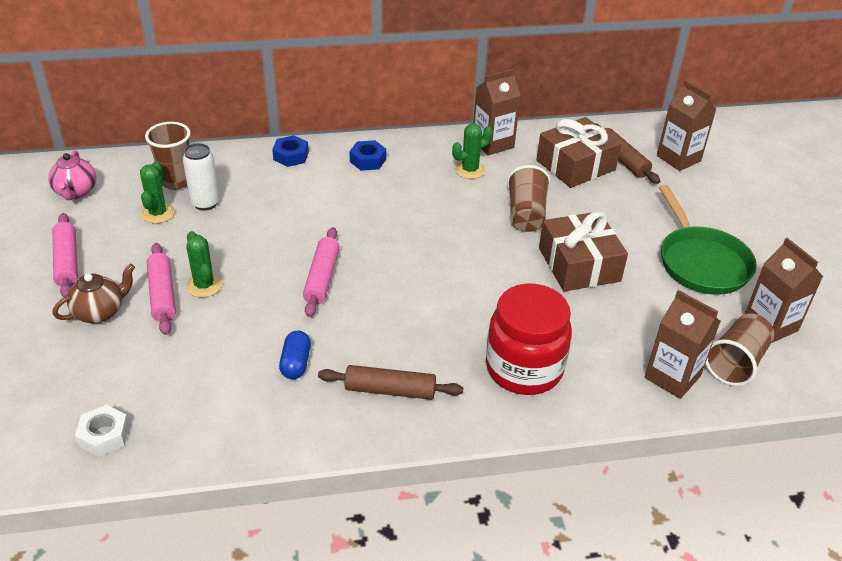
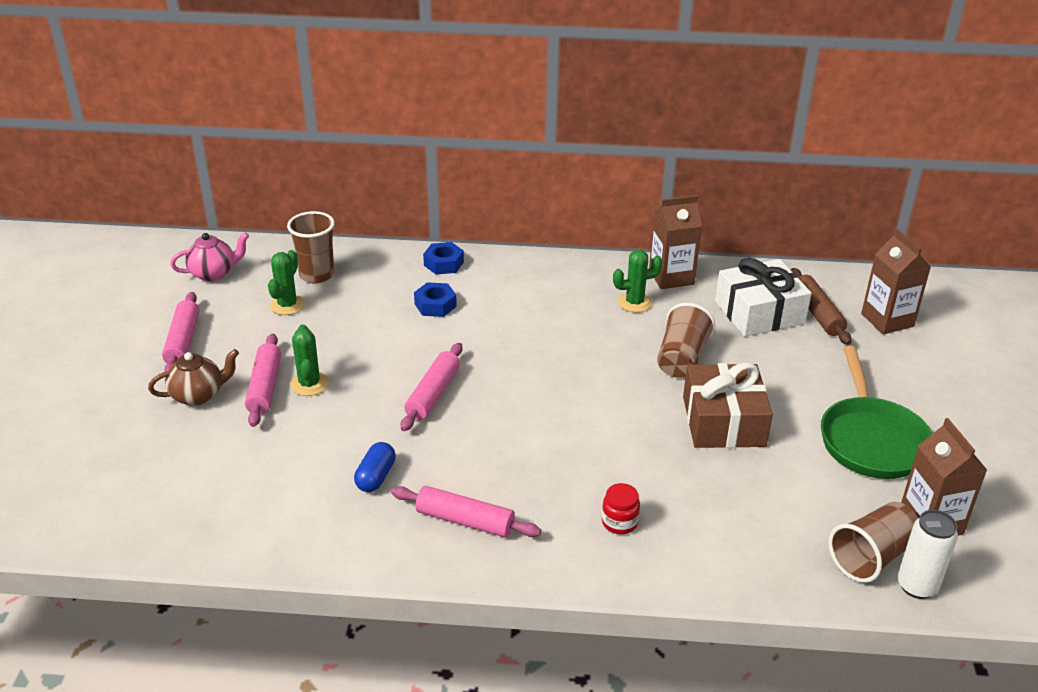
camera: 15 degrees right, 5 degrees down
(76, 192) = (214, 273): pink teapot -> pink teapot turned 120 degrees counterclockwise
(104, 436) = (163, 516): white nut -> none
(205, 203) = (338, 301): white can -> white can (917, 586)
(368, 160) = (524, 278): blue nut -> blue nut (435, 305)
(390, 390) = (465, 521): brown rolling pin -> pink rolling pin
(524, 368) = (619, 522): red jar -> red jar, size x0.41
(575, 165) = (759, 312): brown gift -> white gift
(672, 377) = (788, 560): brown carton -> none

